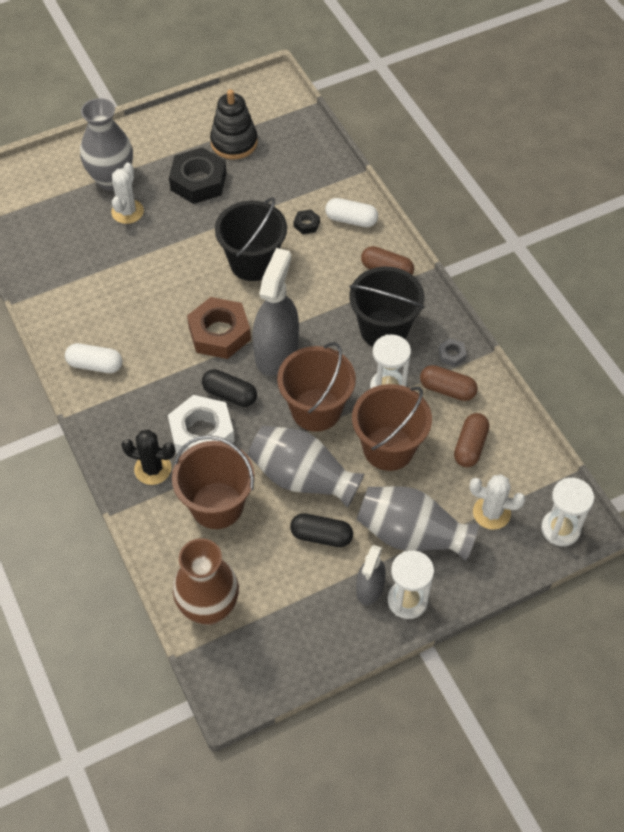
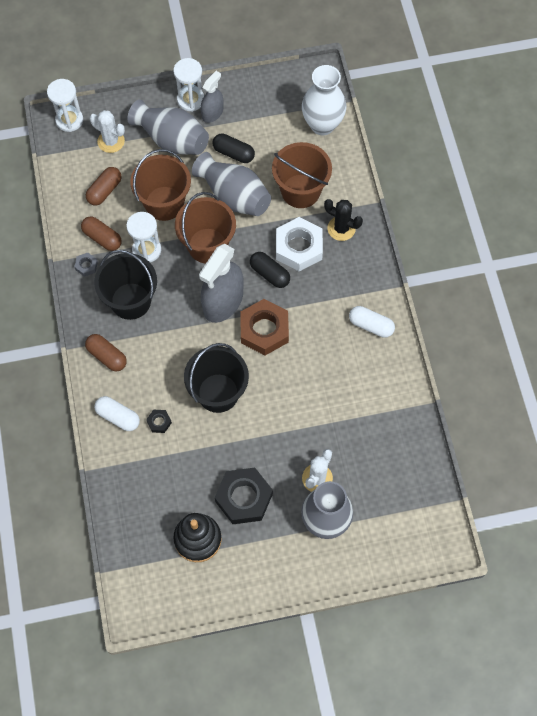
camera: 165 degrees left, 10 degrees up
(209, 608) = (322, 125): brown vase -> white vase

